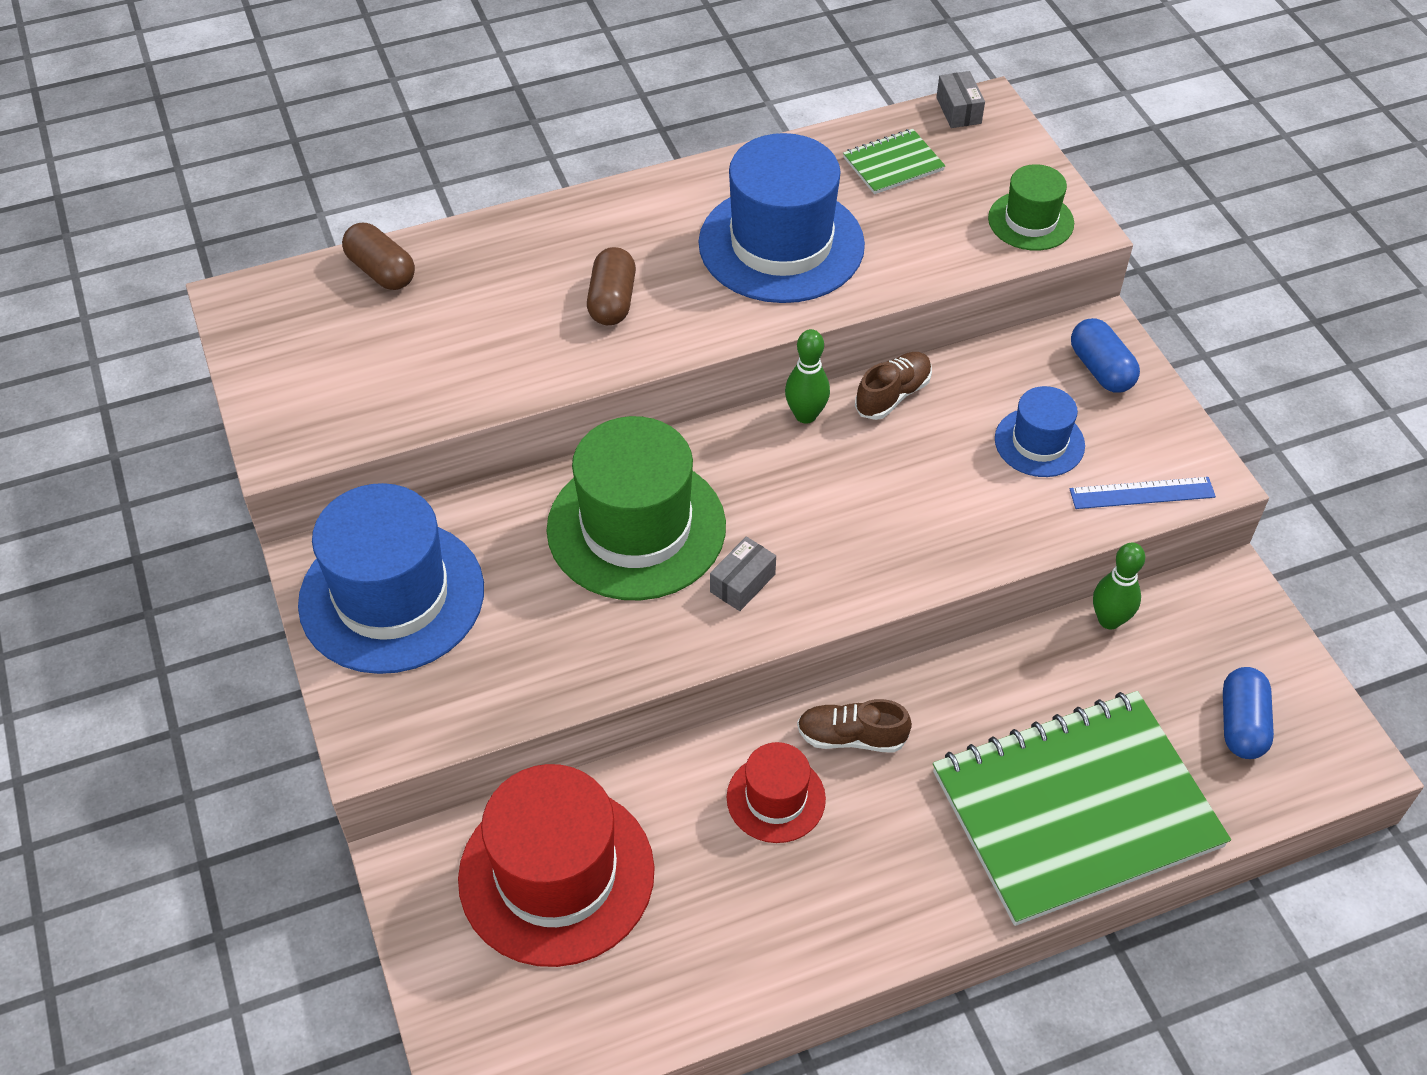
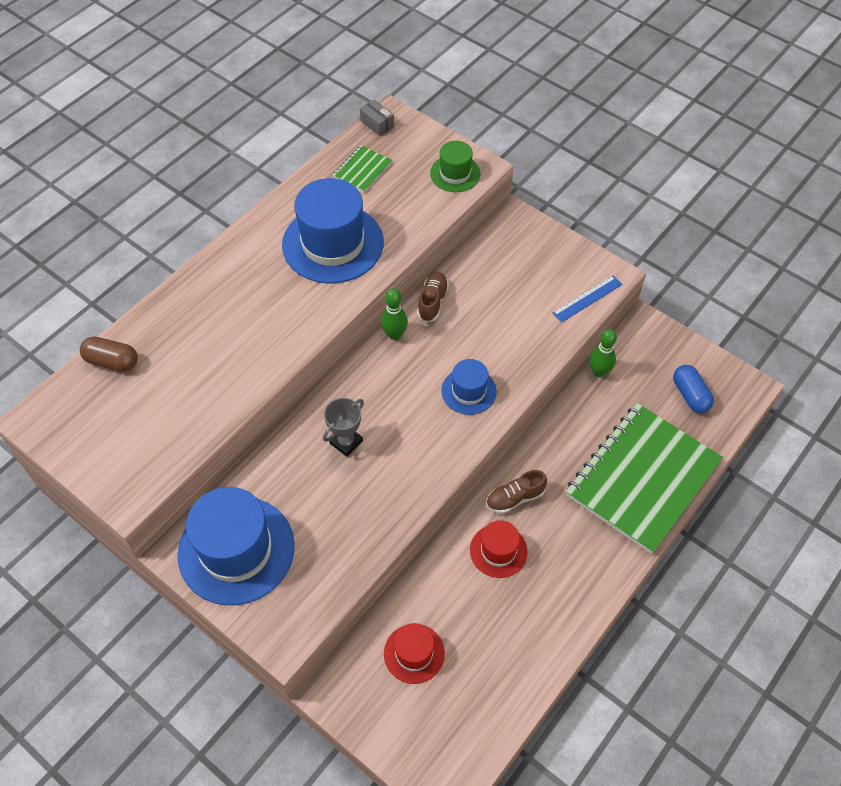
camera: 30 degrees left, 5 degrees up
(556, 874) = (414, 653): red hat -> red hat, size x0.52
(612, 301) = (261, 319): brown capsule -> none
(636, 527) = (346, 442): green hat -> grey trophy
(742, 583) = (422, 445): grey box -> none
(1039, 442) = (522, 294): blue hat -> blue hat (469, 391)
(1101, 369) = (527, 239): blue capsule -> none

